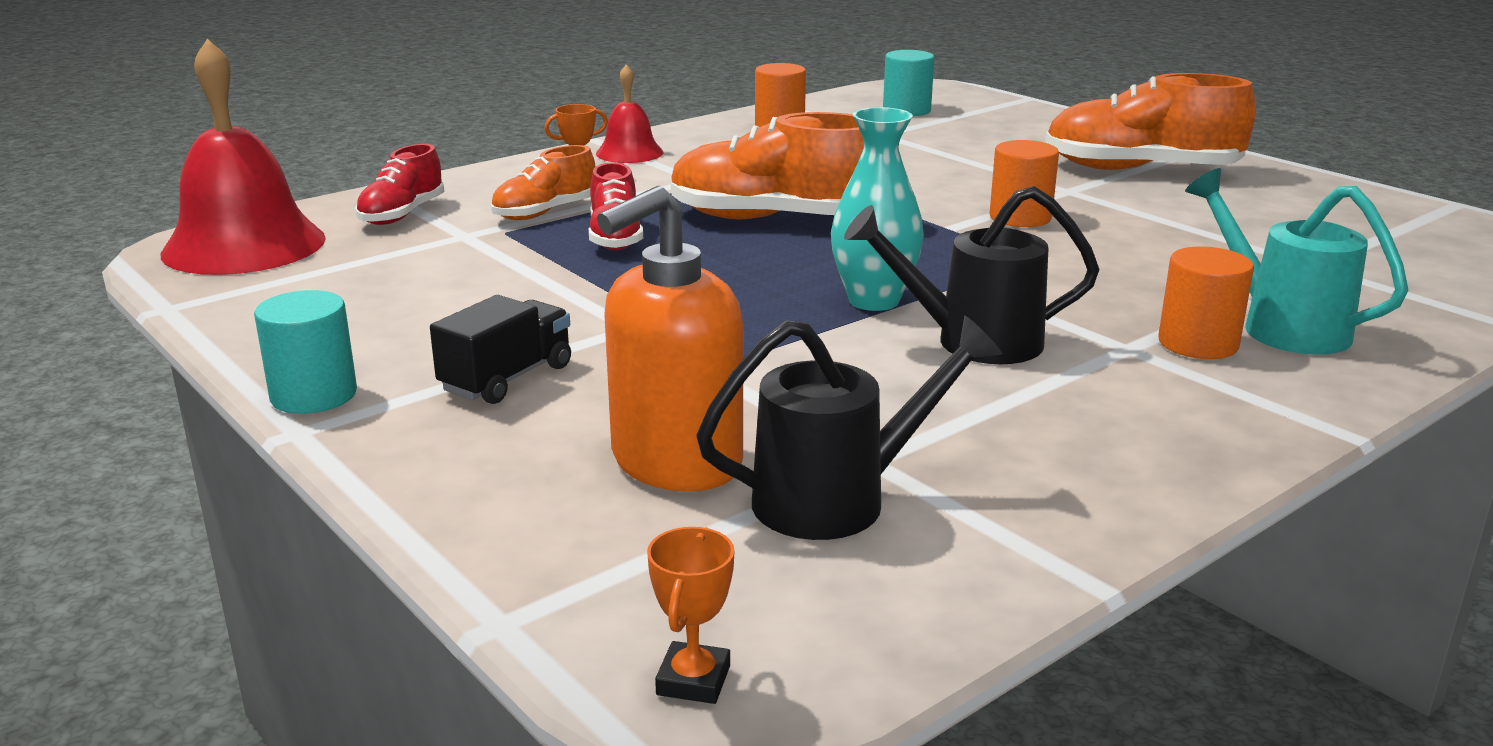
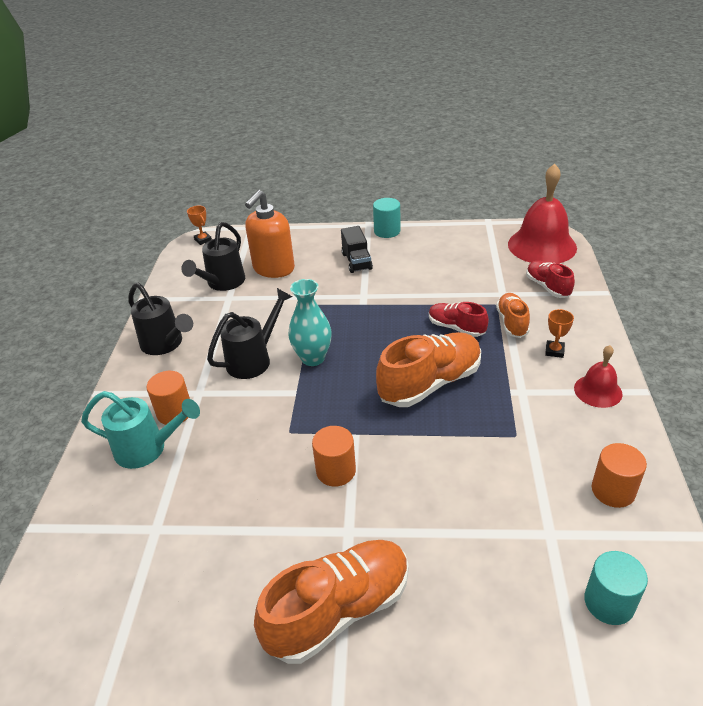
camera: 135 degrees right, 15 degrees up
(675, 462) = (273, 269): orange soap dispenser -> orange soap dispenser turned 150 degrees counterclockwise
(1126, 445) = (165, 344): none -> black watering can

